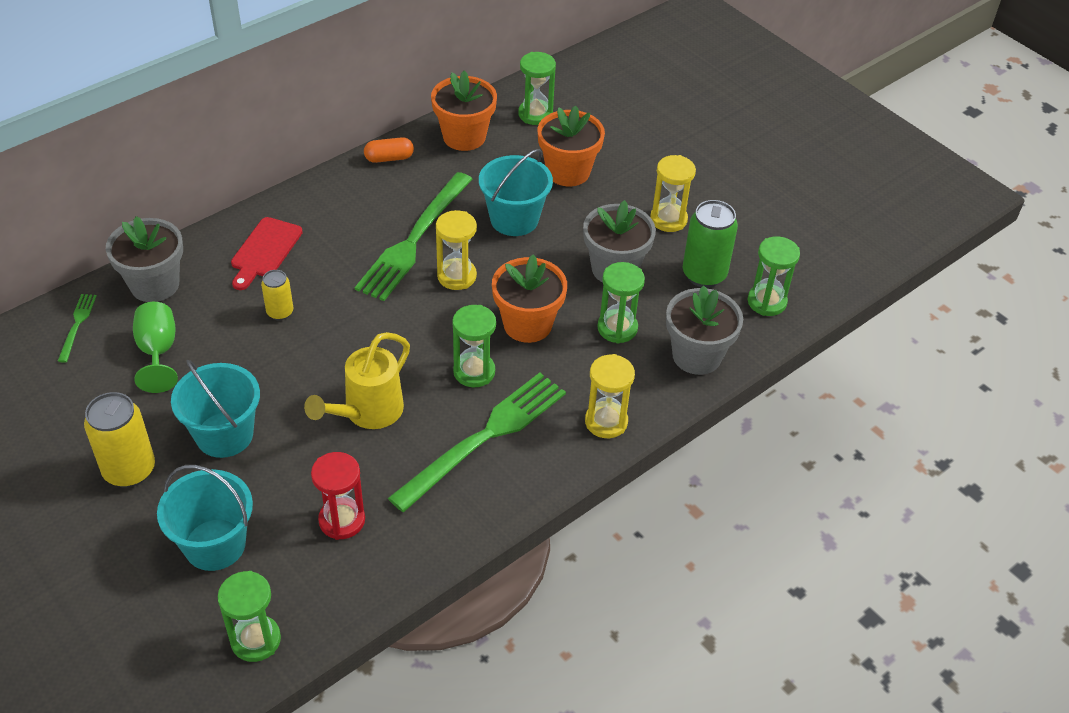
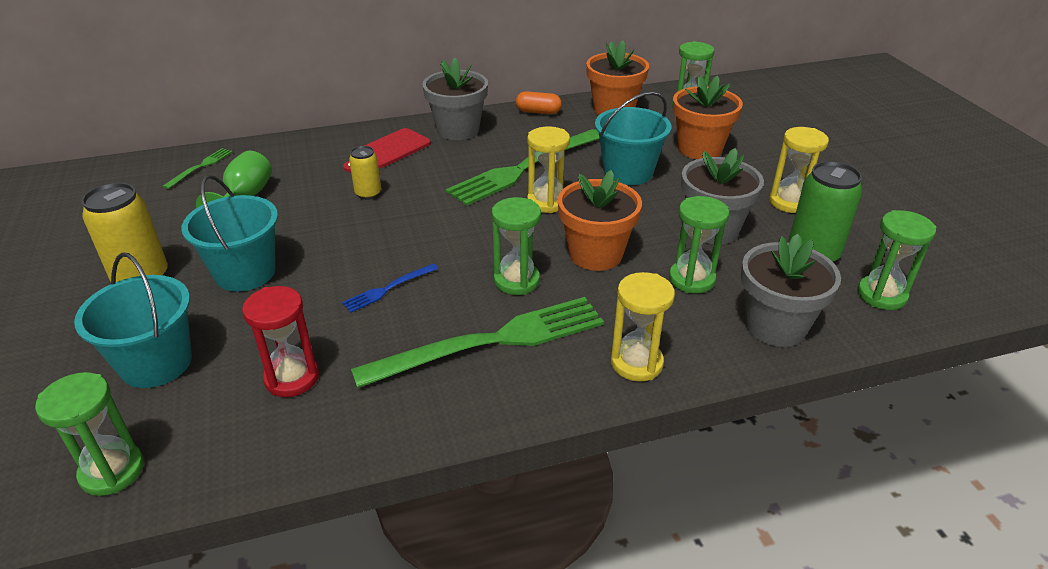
camera: 25 degrees right, 10 degrees down
(155, 284) = (283, 154): grey flower pot -> grey flower pot (458, 130)
(367, 412) = (388, 288): yellow watering can -> blue fork

